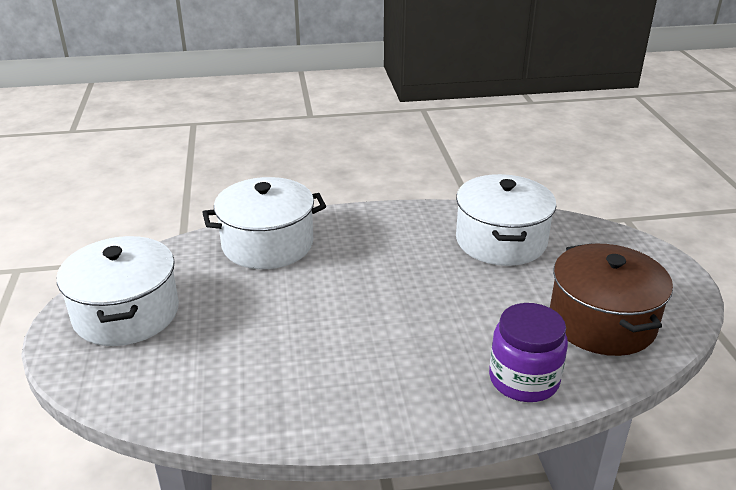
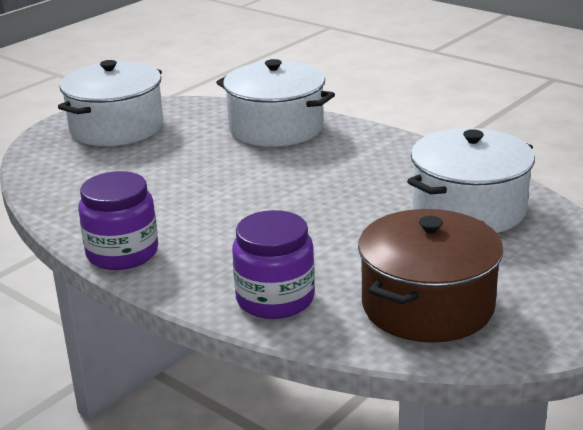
camera: 50 degrees right, 5 degrees down
(359, 421) = (122, 253): none -> purple jar

